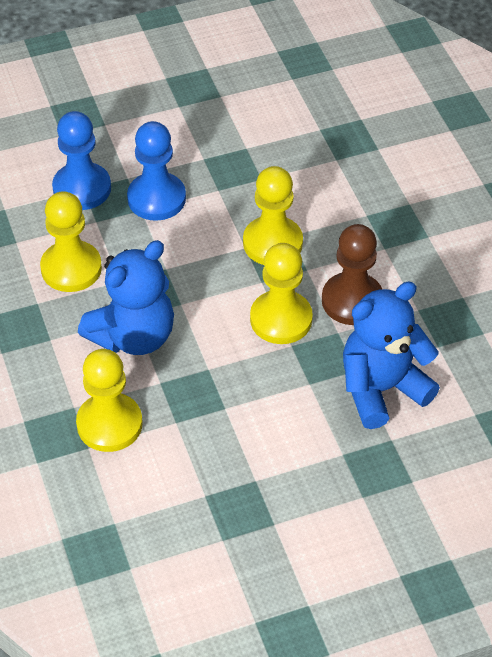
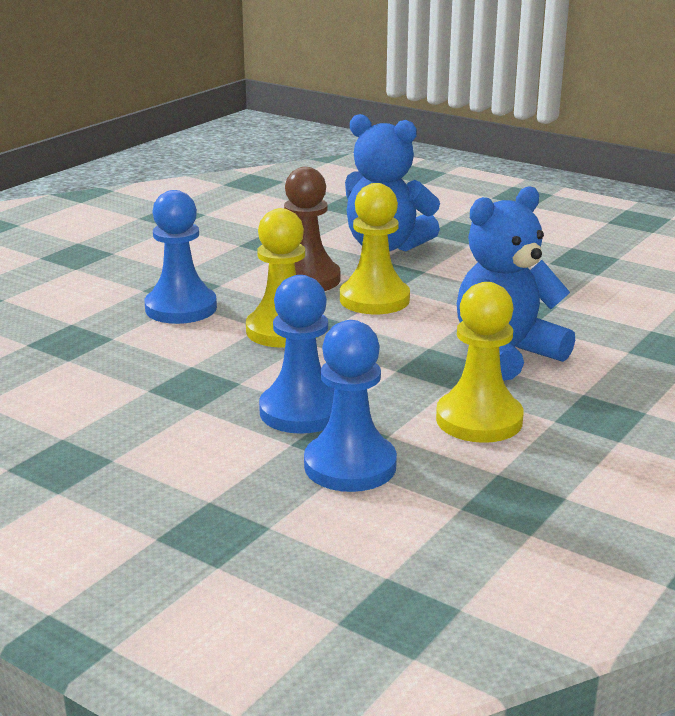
camera: 125 degrees left, 25 degrees down
(109, 424) = (613, 329): yellow pawn -> none
(133, 336) = (505, 354): blue teddy bear -> blue teddy bear turned 45 degrees counterclockwise
(356, 209) = (181, 308): none -> blue pawn

